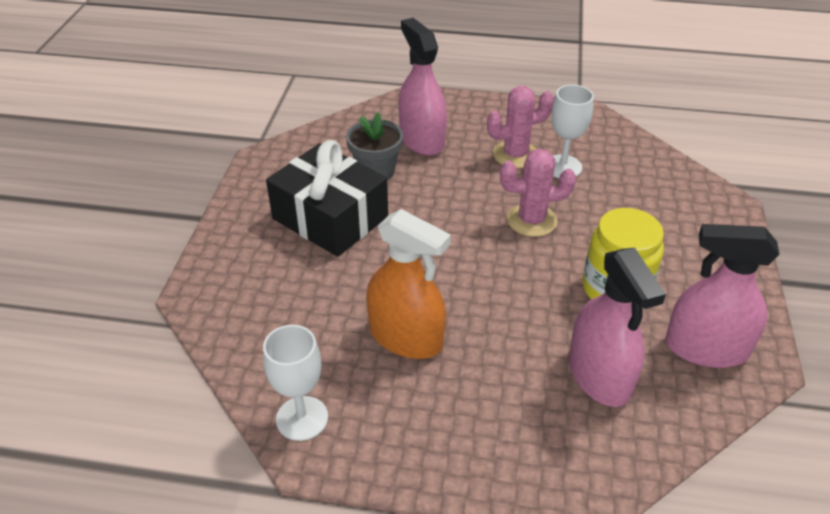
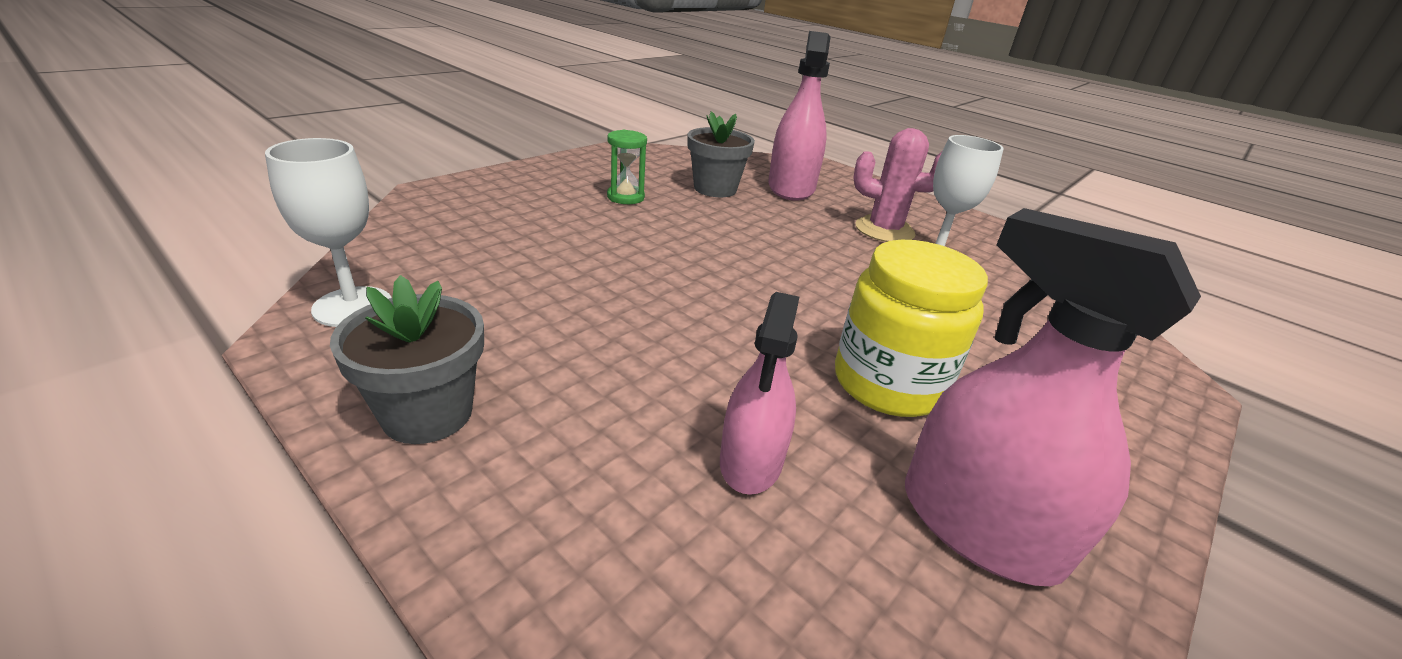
camera: 30 degrees right, 10 degrees down
(330, 218) = (625, 197): black gift -> green hourglass
(406, 337) = (561, 301): orange spray bottle -> none
(438, 450) = (427, 413): none -> grey flower pot
(531, 220) = (842, 280): pink cactus -> none
(599, 376) = (751, 461): pink spray bottle -> pink spray bottle, size x0.64

